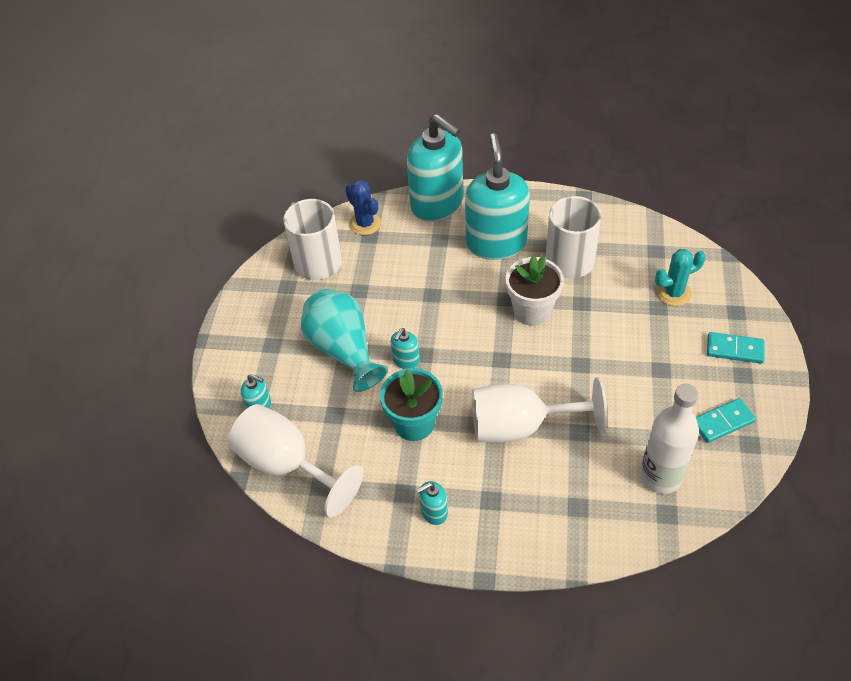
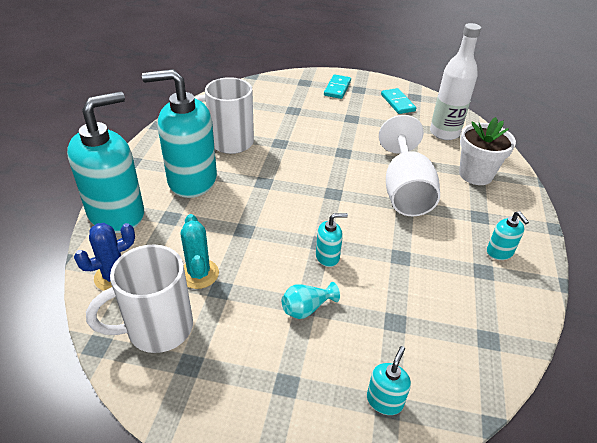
camera: 90 degrees left, 10 degrees down
(286, 464) = (465, 371): white goblet -> none
(343, 350) = (306, 308): turquoise vase -> turquoise vase, size x0.46
(406, 361) = (327, 257): turquoise soap dispenser -> turquoise soap dispenser turned 45 degrees counterclockwise
(414, 424) = (405, 257): turquoise flower pot -> none
(532, 311) = (282, 169): white flower pot -> white flower pot (475, 174)
(673, 293) = (281, 102): turquoise cactus -> turquoise cactus (199, 274)

